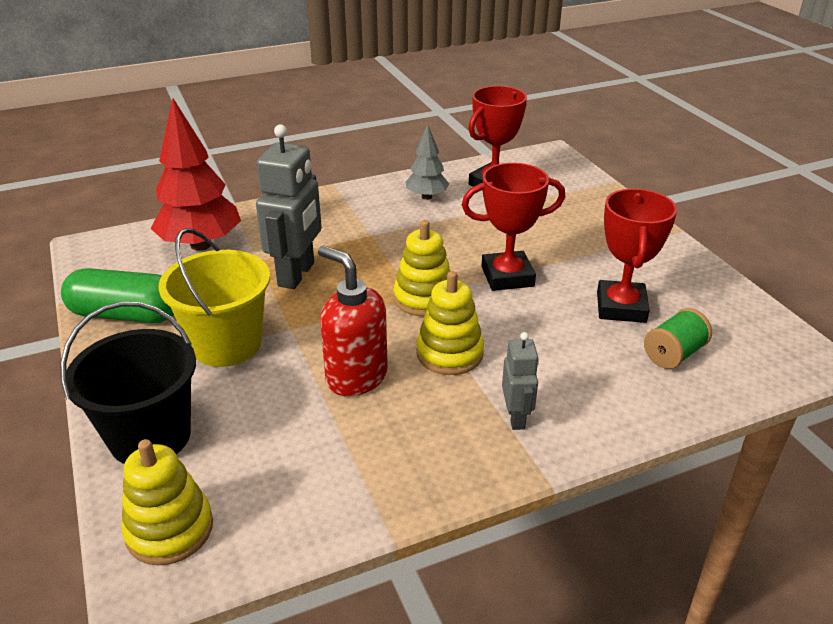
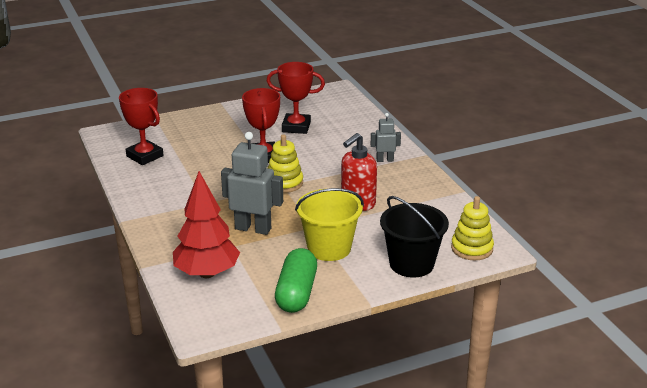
camera: 90 degrees left, 5 degrees down
(427, 197) = (156, 181): grey tree -> none
(449, 353) = (336, 176): yellow stacking toy -> none
(673, 354) = (335, 118): green spool -> none

